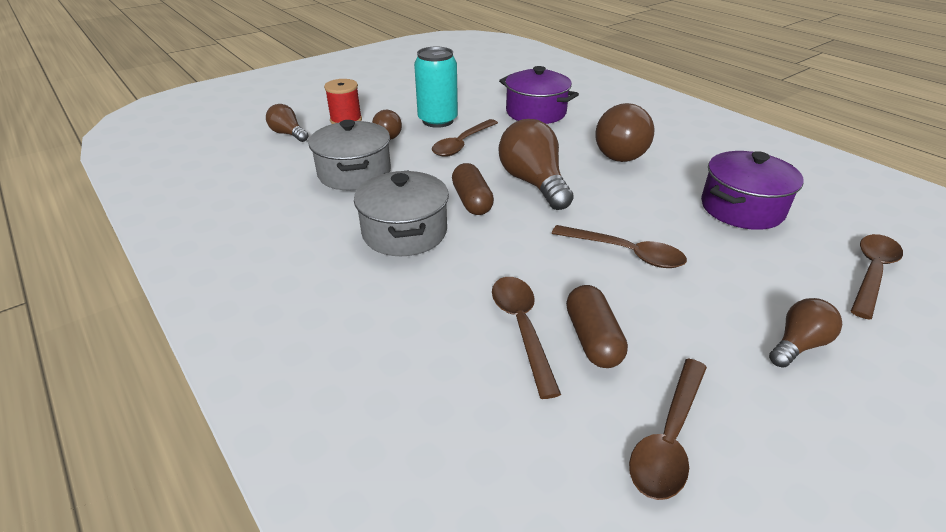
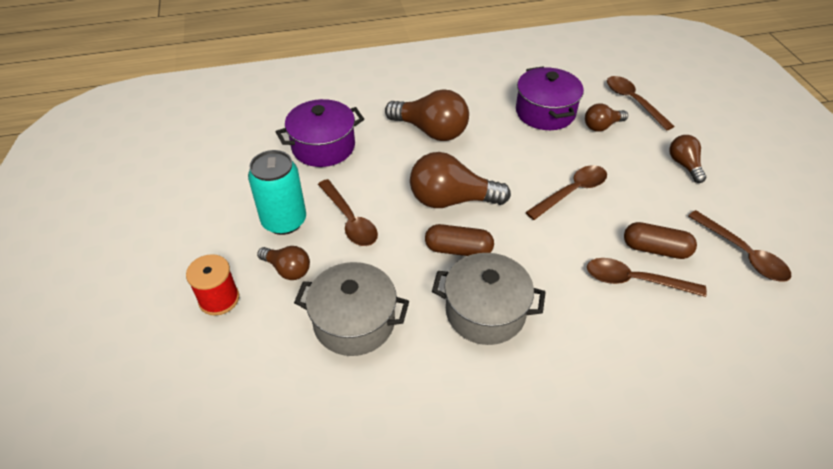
camera: 65 degrees left, 10 degrees up
(288, 134) = (212, 365): brown light bulb -> brown light bulb (602, 126)

